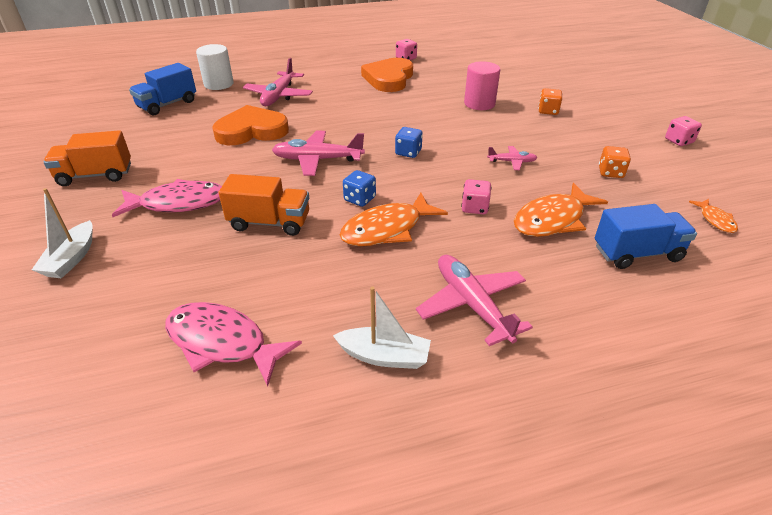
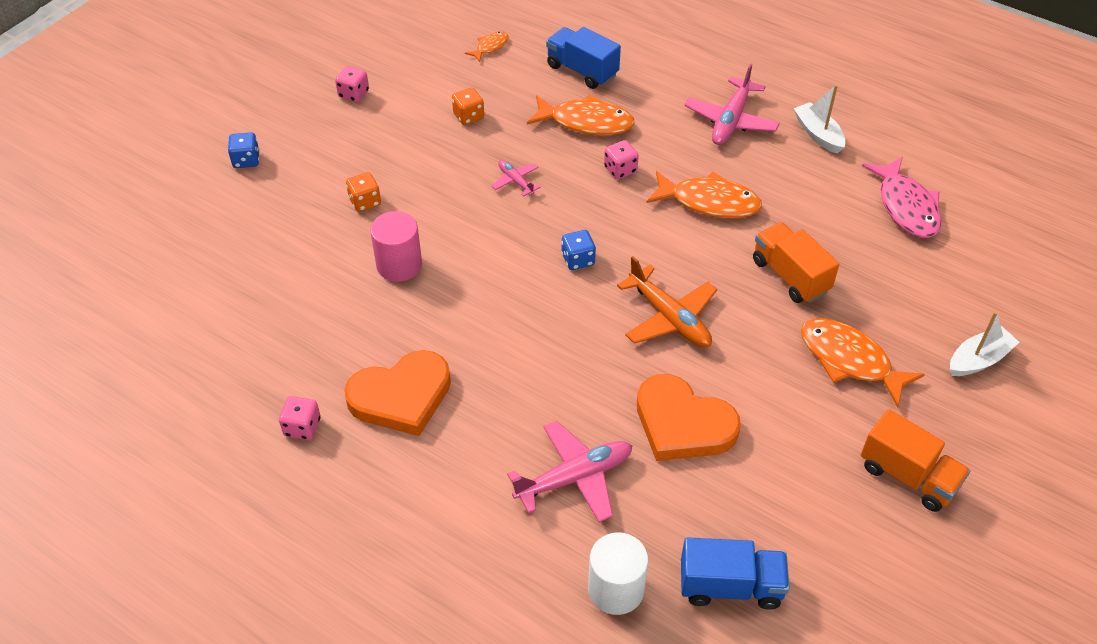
camera: 130 degrees left, 10 degrees up
(178, 203) = (849, 360): pink fish -> orange fish
(317, 160) = (669, 318): pink plane -> orange plane
(359, 199) = (692, 243): blue dice -> blue dice (246, 160)

